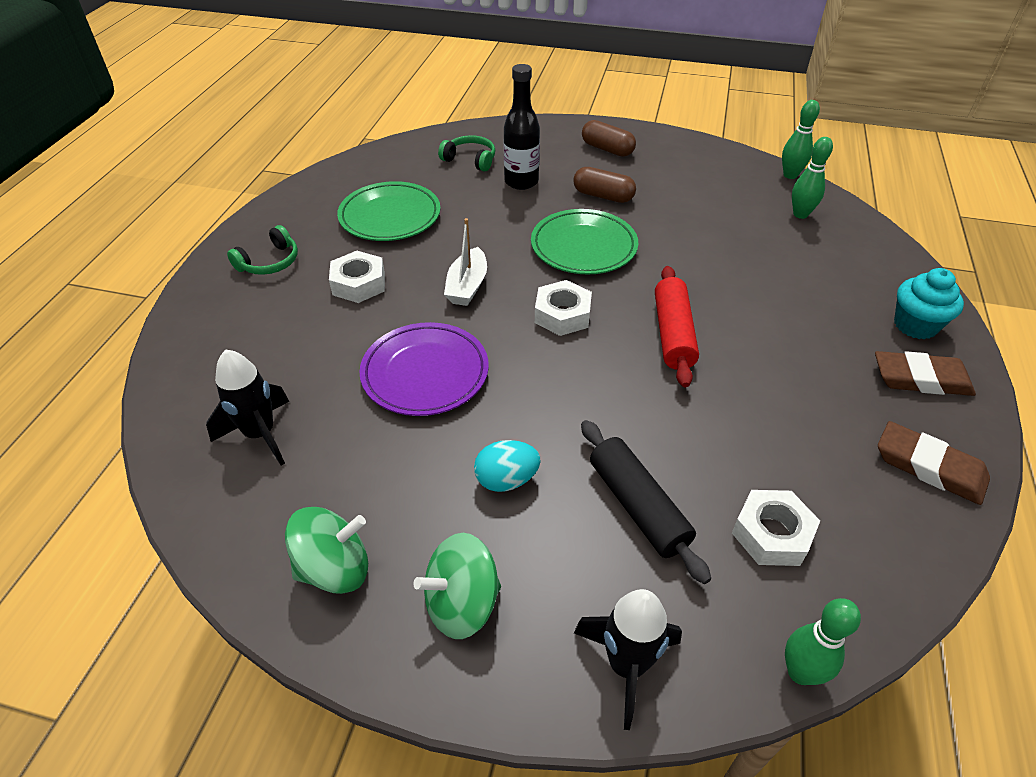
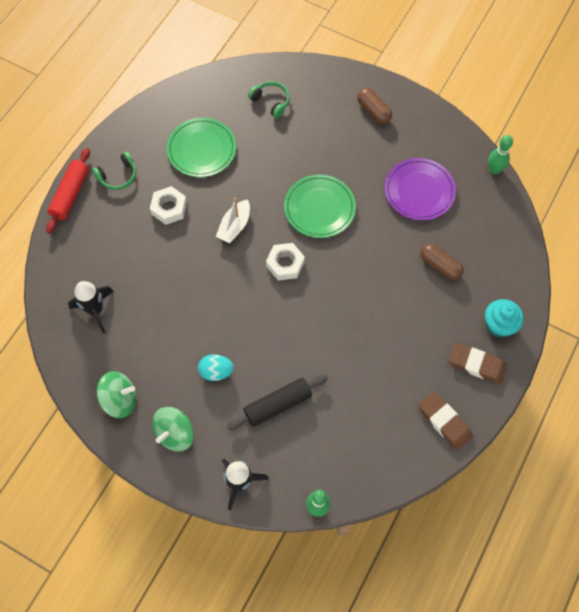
camera: 15 degrees right, 20 degrees up
(425, 373) = (192, 289): purple plate -> purple plate (419, 191)
(462, 603) = (175, 433): green spinning top -> green spinning top turned 45 degrees counterclockwise
(521, 182) = (299, 134): black bottle -> none
(603, 196) = (351, 161): brown capsule -> brown capsule (440, 266)
(637, 506) = (277, 404): black rolling pin -> black rolling pin turned 75 degrees clockwise
(672, 334) = (345, 295): red rolling pin -> red rolling pin (70, 194)
(771, 534) = (339, 437): white nut -> none
(800, 214) = (480, 211): green bowling pin -> none

